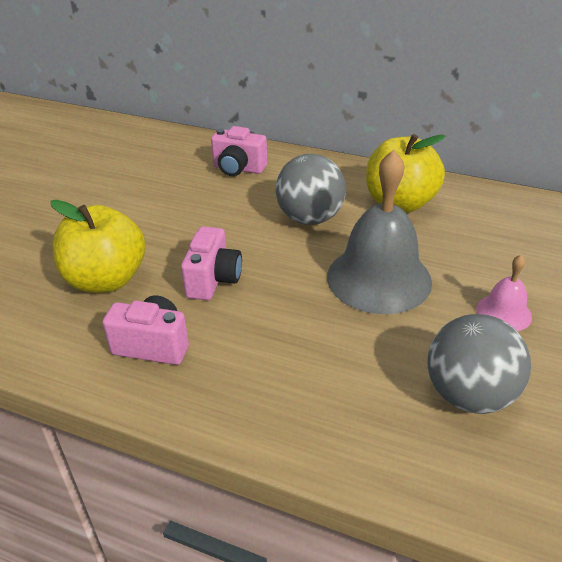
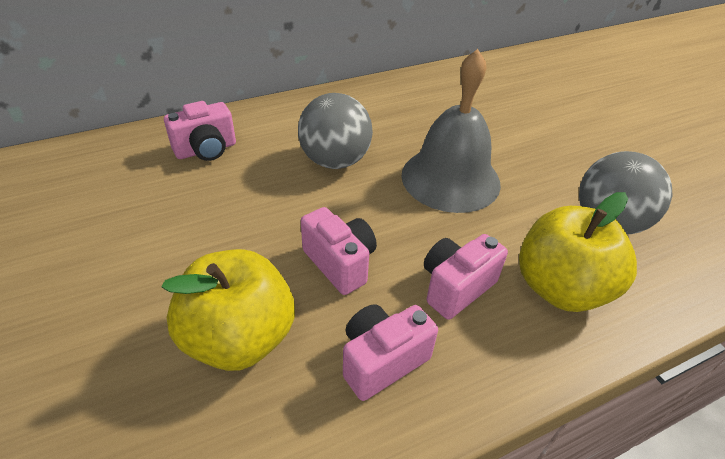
camera: 50 degrees left, 5 degrees up
(261, 344) = (456, 287): none -> pink camera
(400, 203) = (379, 113): yellow apple -> yellow apple (560, 288)
(503, 313) = (545, 155): pink bell -> none

